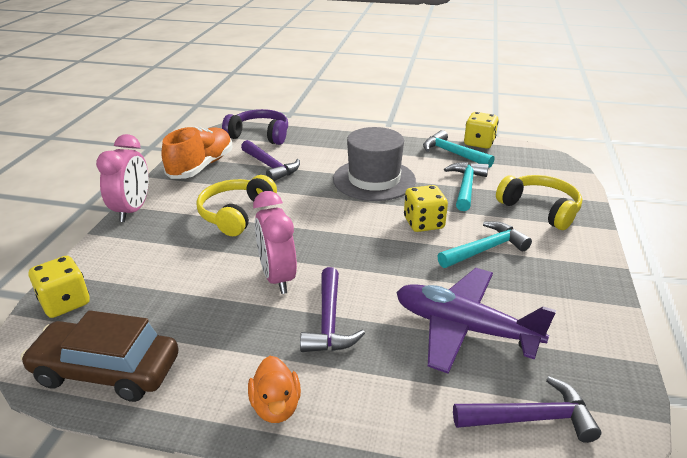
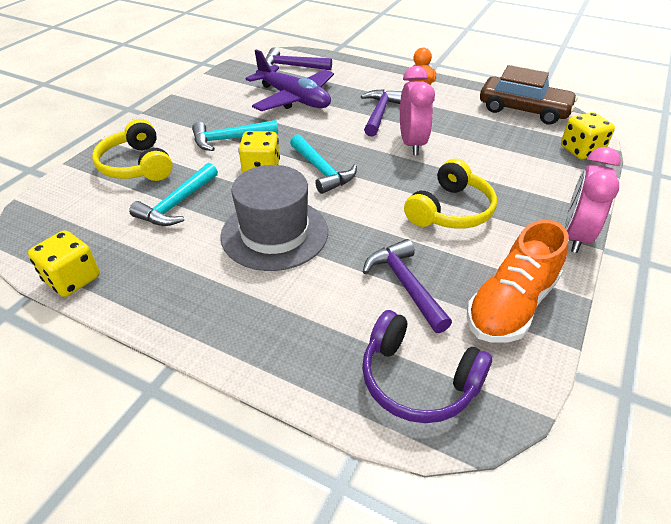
camera: 165 degrees left, 10 degrees up
(453, 153) = (134, 263): turquoise hammer -> turquoise hammer (321, 170)

